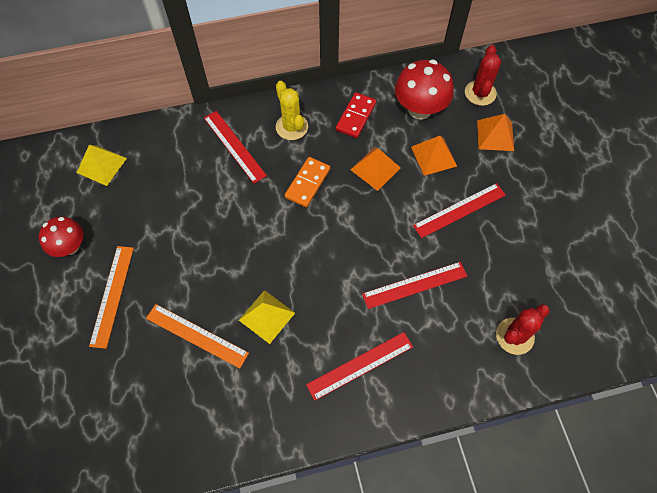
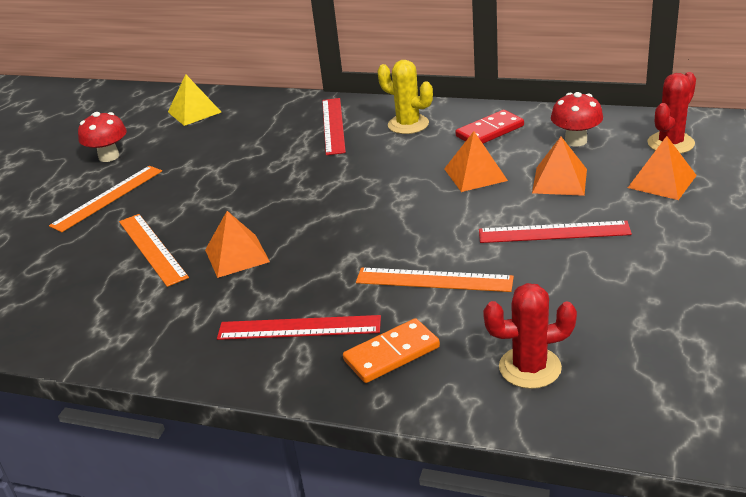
camera: 35 degrees right, 30 degrees down
(266, 316) = (237, 255): yellow pyramid -> orange pyramid
(291, 127) = (408, 124): yellow cactus -> yellow cactus turned 60 degrees counterclockwise
(308, 183) = (384, 168): orange domino -> orange domino (392, 354)
(415, 285) = (434, 280): red ruler -> orange ruler
(419, 109) = (575, 141): red mushroom -> red mushroom, size x0.65

